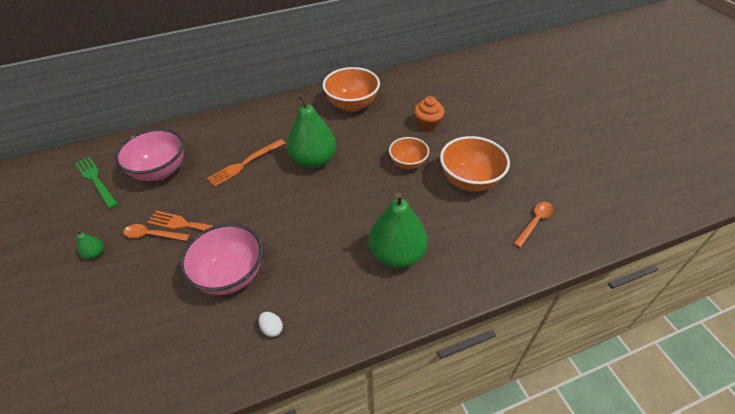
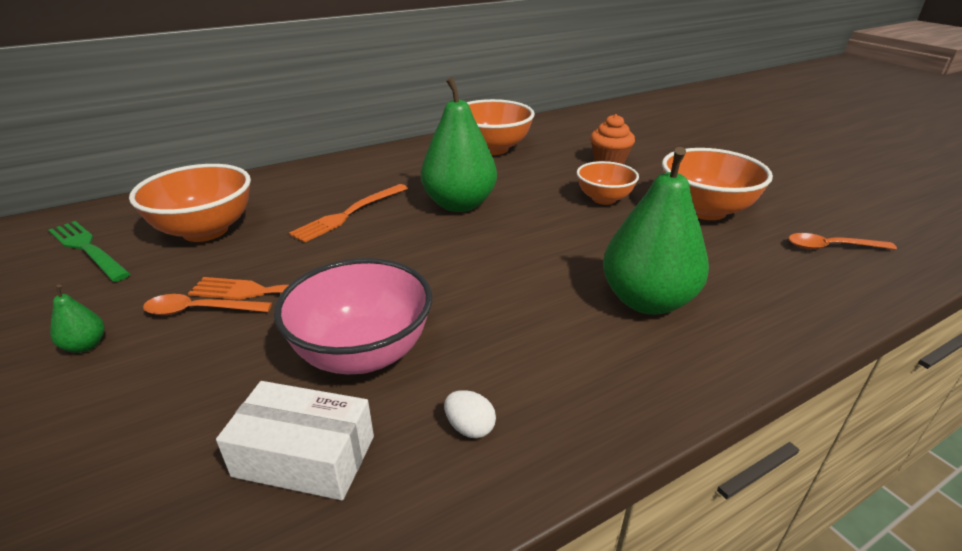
camera: 10 degrees left, 15 degrees down
(160, 171) = (205, 231): pink bowl -> orange bowl
(191, 334) = (304, 456): none -> white box
(534, 222) = (831, 247): orange spoon -> orange spoon turned 120 degrees counterclockwise

